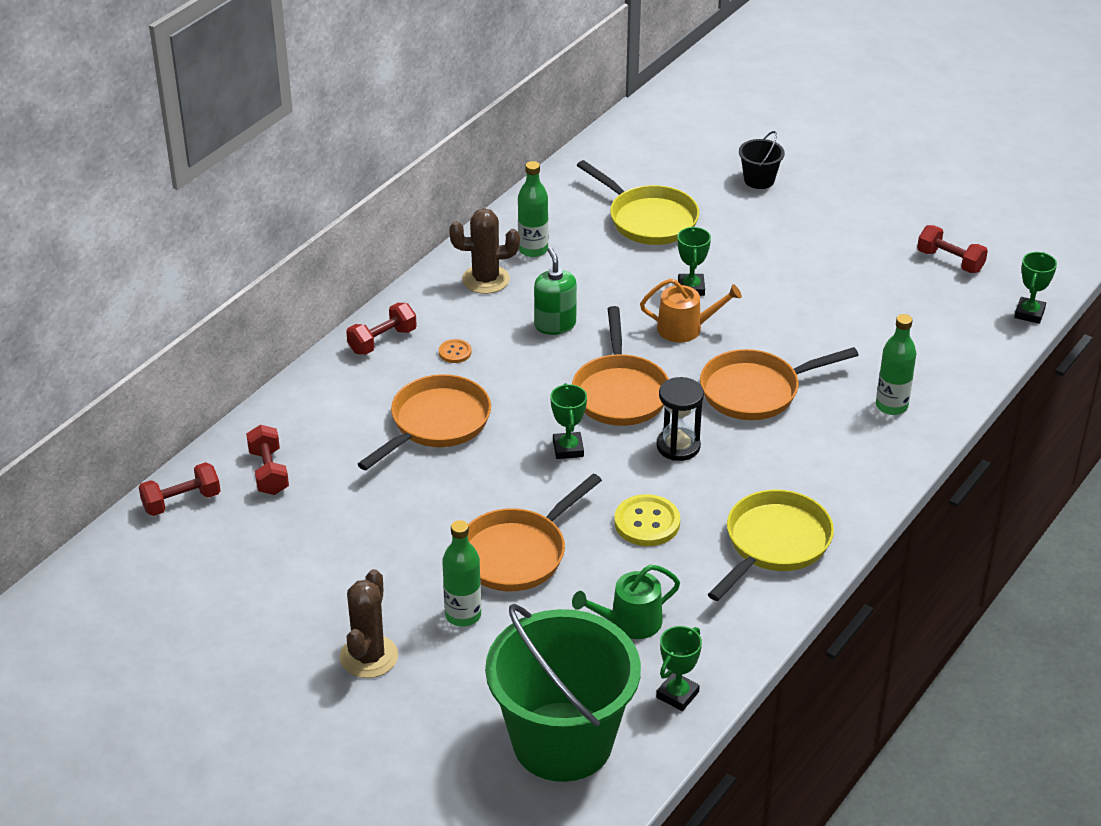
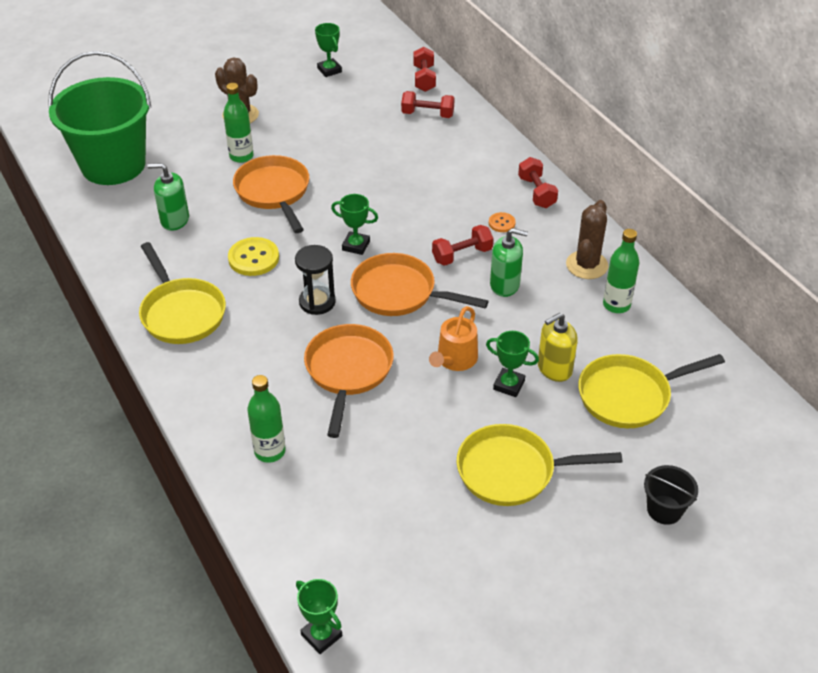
camera: 115 degrees right, 5 degrees up
(436, 423) = (427, 193): orange pan -> none
(630, 622) = (174, 220): green watering can -> green soap dispenser
(649, 267) = (554, 369): none -> yellow soap dispenser
(677, 695) = (101, 219): green trophy -> green trophy (329, 70)
(788, 262) = (512, 471): none -> yellow pan
(950, 261) = (444, 611): red dumbbell -> red dumbbell (462, 255)

